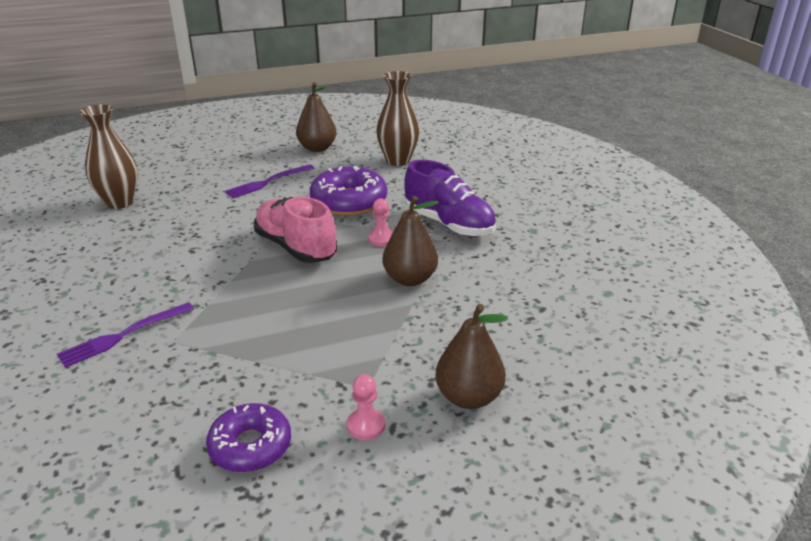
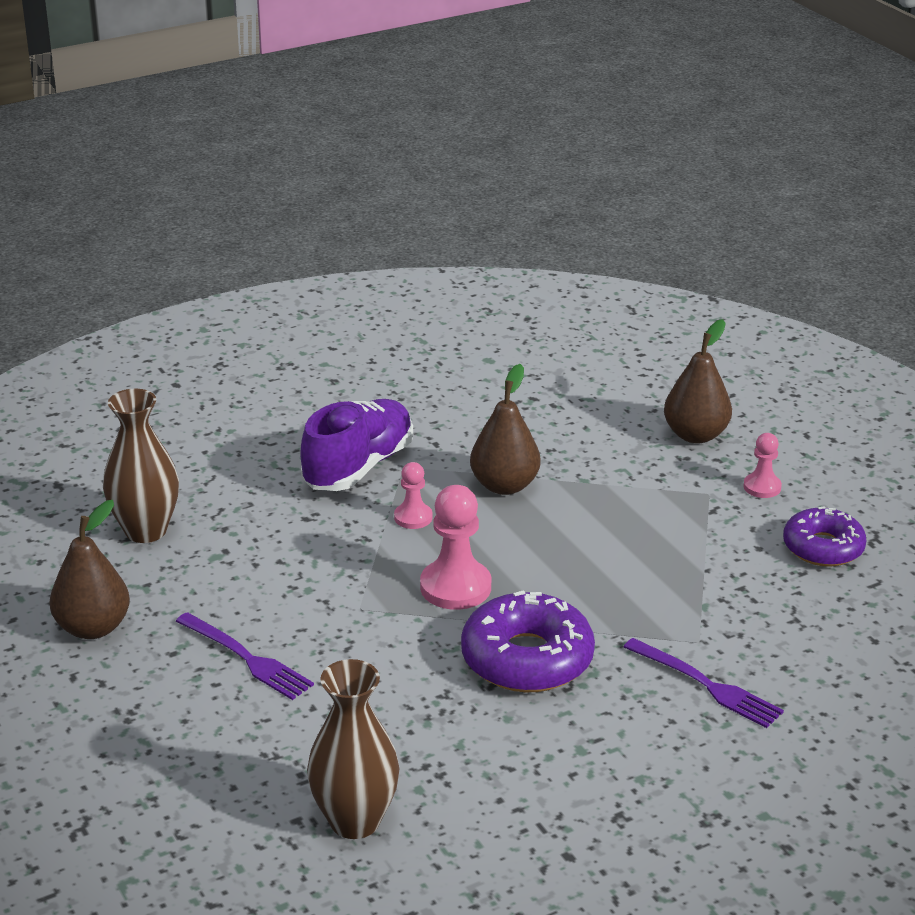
camera: 100 degrees left, 0 degrees up
(296, 247) = (455, 587): pink shoe -> pink pawn
(349, 201) = (305, 560): purple donut -> purple donut (527, 659)

